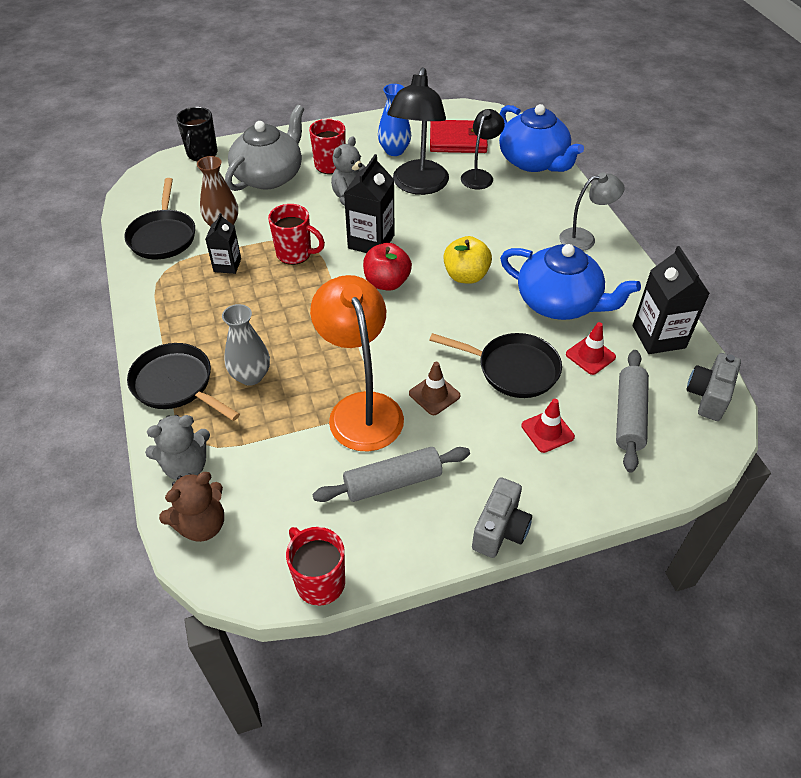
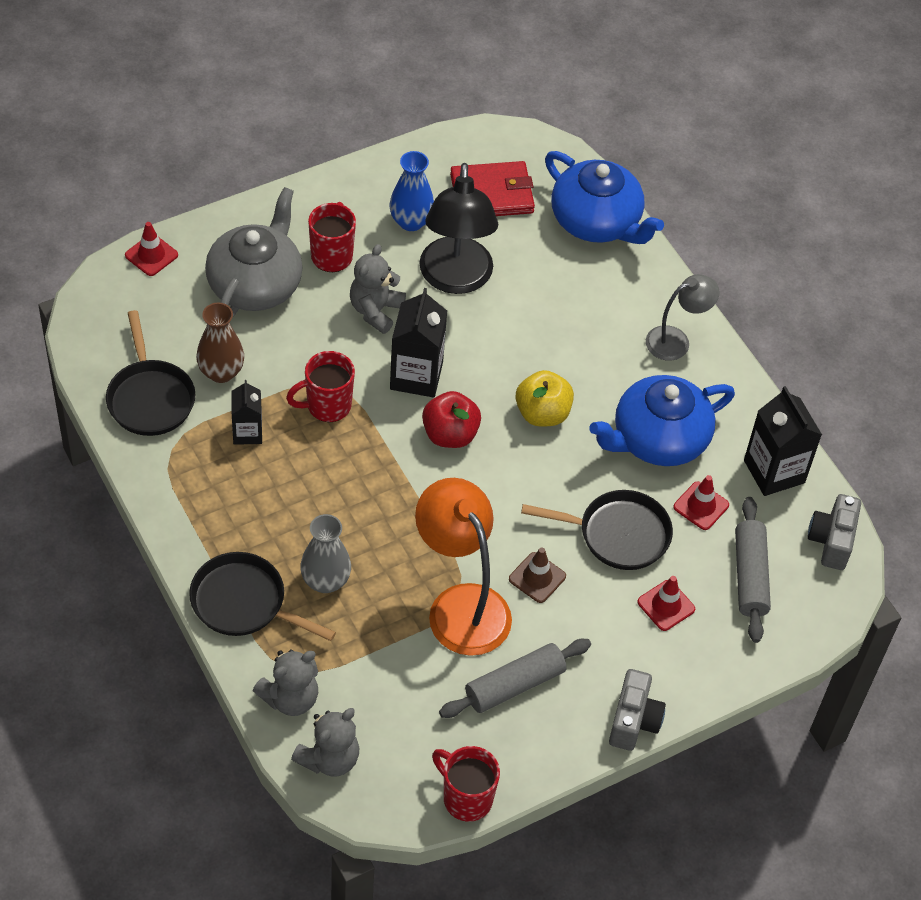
camera: 15 degrees left, 5 degrees up
(201, 154) = (151, 255): black mug -> red traffic cone
(201, 525) = (329, 758): brown teddy bear -> grey teddy bear
(295, 254) = (327, 406): red mug -> red mug turned 150 degrees clockwise
(480, 176) = (531, 253): black lamp -> none
(559, 303) = (658, 439): blue teapot -> blue teapot turned 135 degrees clockwise

